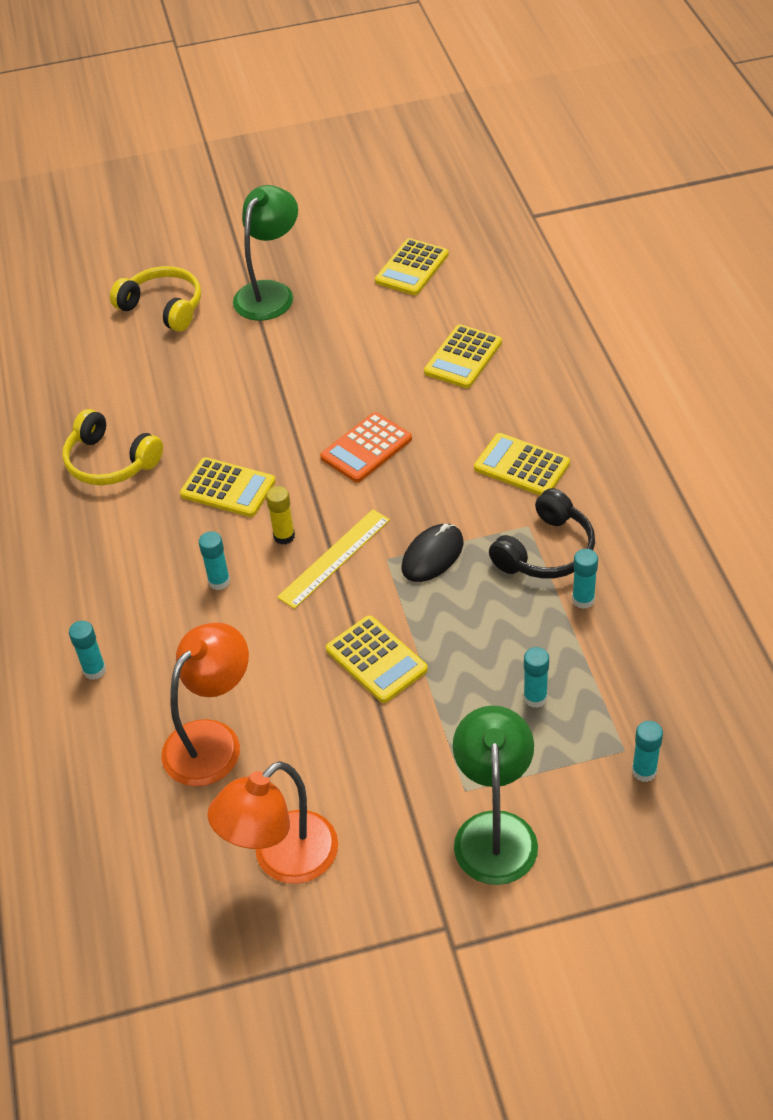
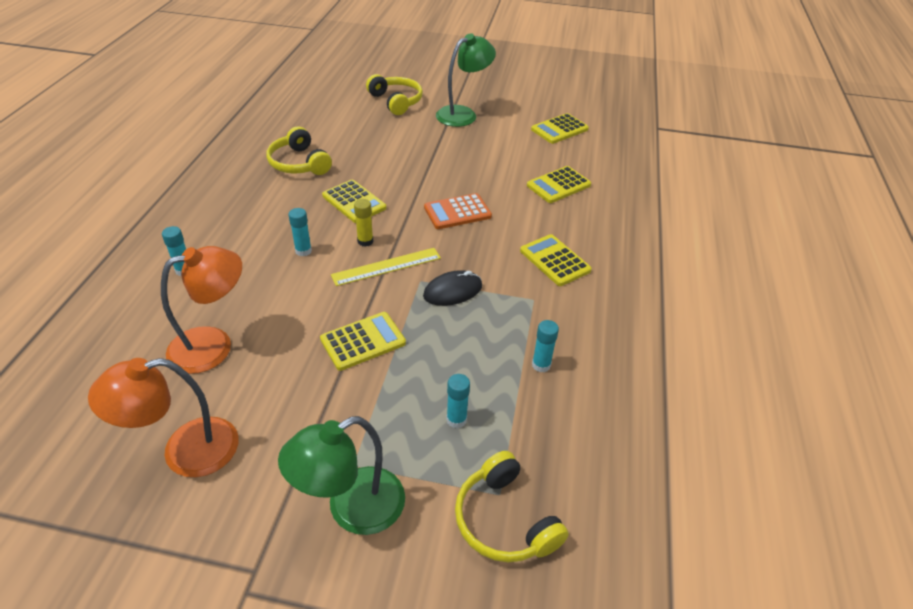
camera: 20 degrees right, 5 degrees down
(376, 660) = (363, 341): yellow calculator -> yellow calculator turned 105 degrees counterclockwise
(495, 831) = (352, 509): green lamp -> green lamp turned 150 degrees counterclockwise
(546, 551) = (535, 320): black headphones -> none
(644, 771) = (504, 520): turquoise glue stick -> yellow headphones

